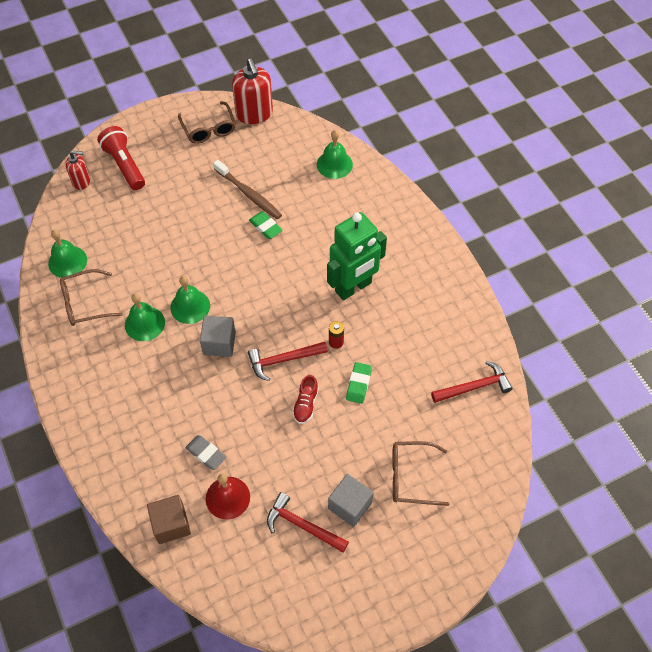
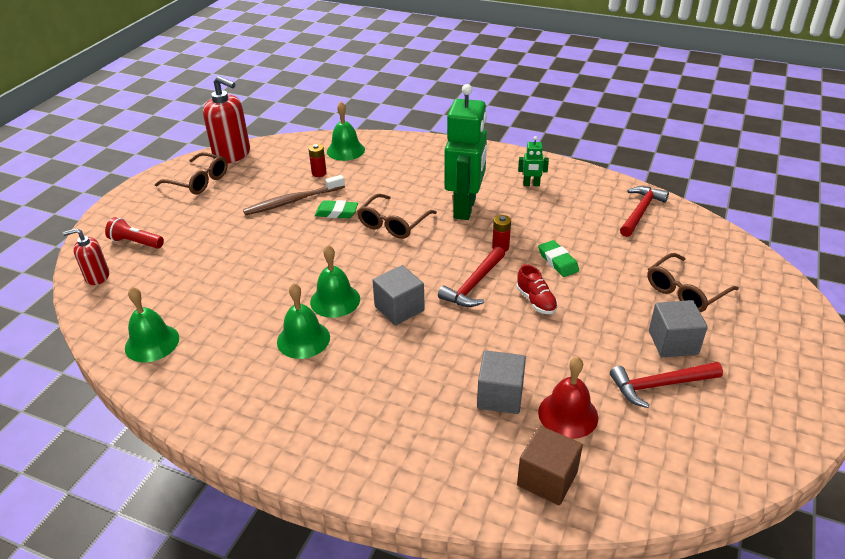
camera: 40 degrees left, 20 degrees down
(81, 181) = (97, 276): red soap dispenser -> red soap dispenser turned 150 degrees counterclockwise
(84, 303) = (214, 363): brown glasses -> brown glasses (393, 224)
(124, 165) = (136, 242): red flashlight -> red flashlight, size x0.66
(206, 454) = (500, 396): grey eraser -> grey cube
(249, 194) = (293, 201): brown toothbrush -> brown toothbrush turned 150 degrees clockwise
(292, 177) = (319, 173): none -> red battery
(427, 299) = (531, 184): none -> green robot

